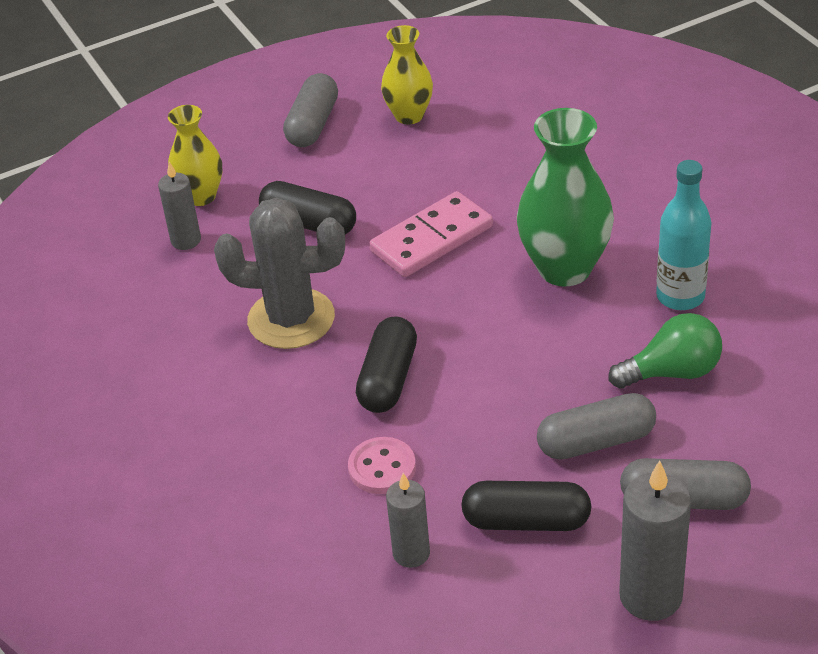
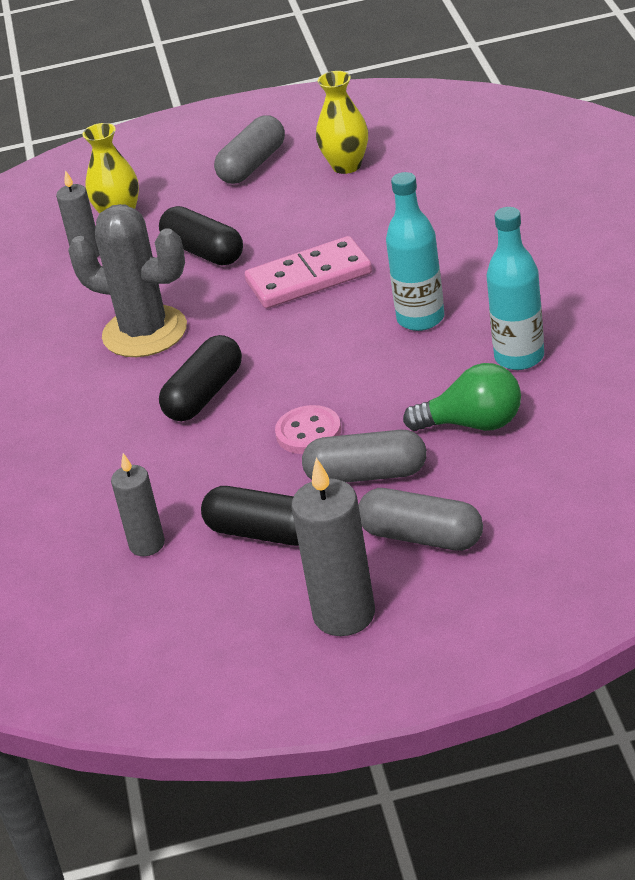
camera: 20 degrees right, 5 degrees down
(382, 468) = (159, 469): pink button -> pink button (308, 432)
(564, 268) = (420, 319): green vase -> turquoise bottle

